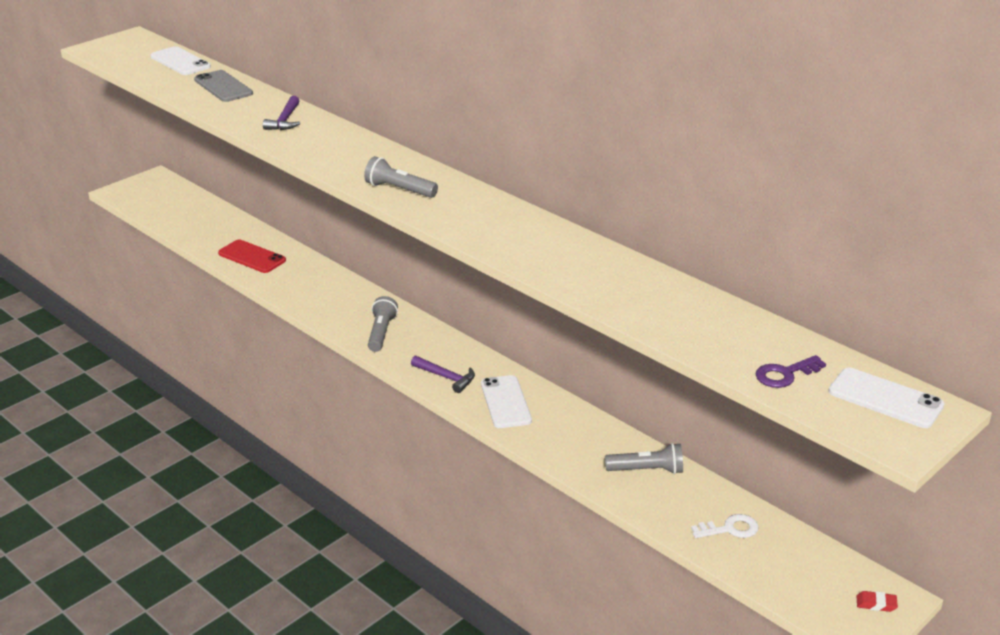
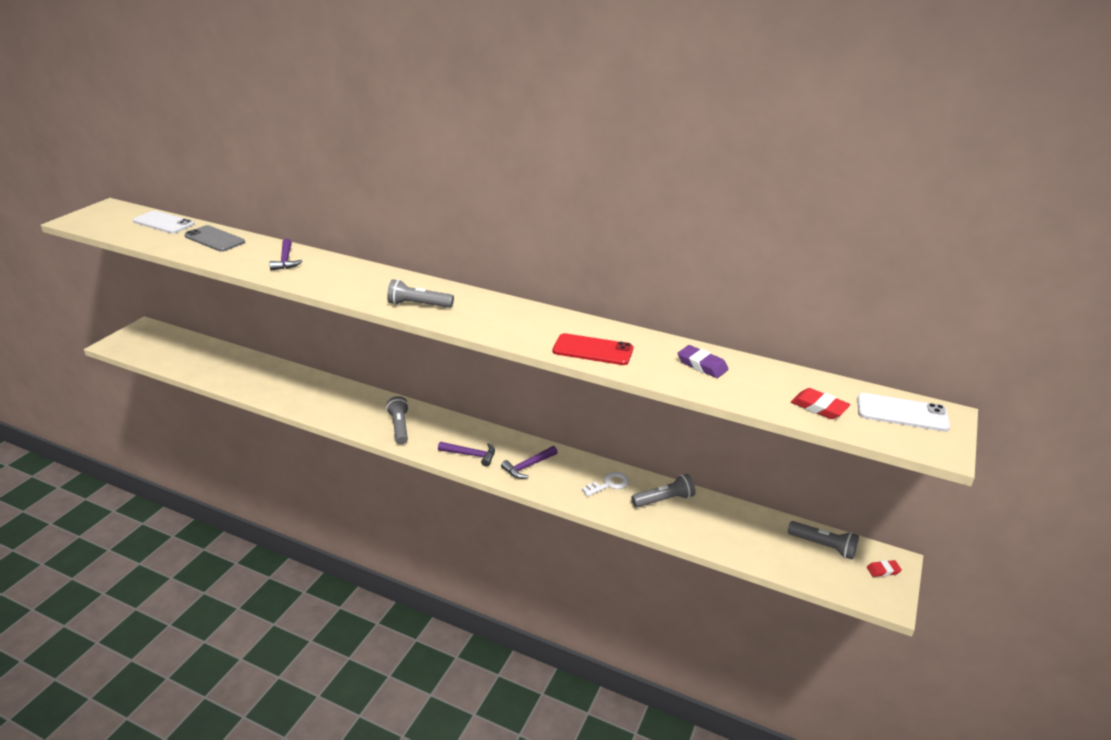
camera: 20 degrees left, 0 degrees up
(252, 257) = (259, 382): red phone -> red phone (593, 350)
(505, 402) = (528, 466): white phone -> purple hammer
(679, 305) = (702, 365): none -> purple eraser
(730, 529) = (750, 534): white key -> white key (609, 484)
(785, 374) = (819, 407): purple key -> red eraser
(815, 561) = (823, 546): none -> grey flashlight

